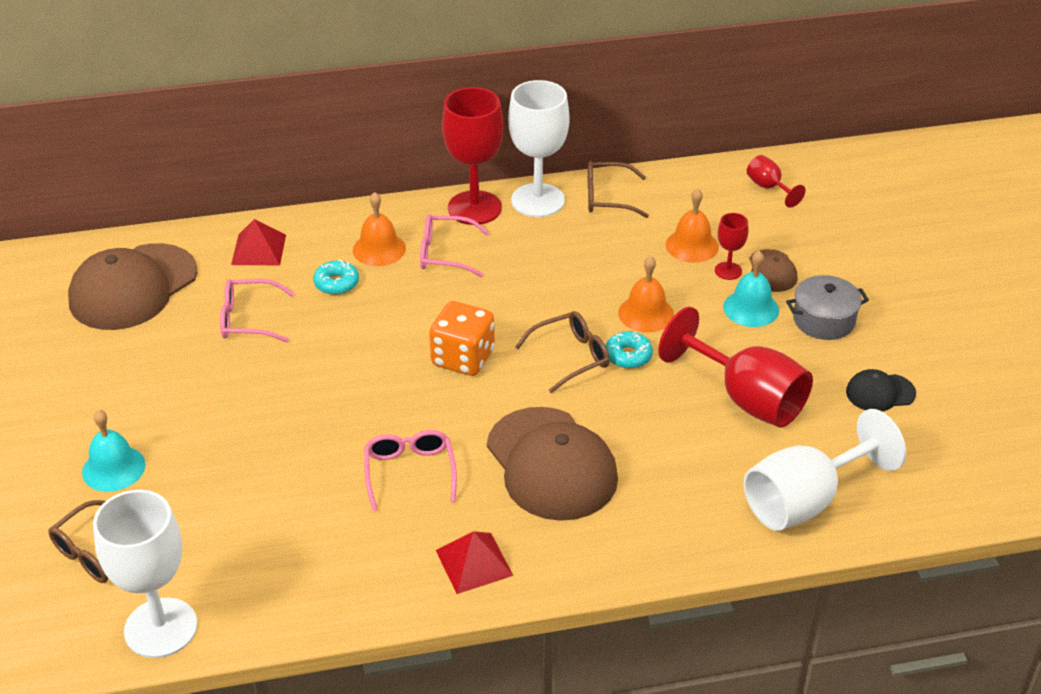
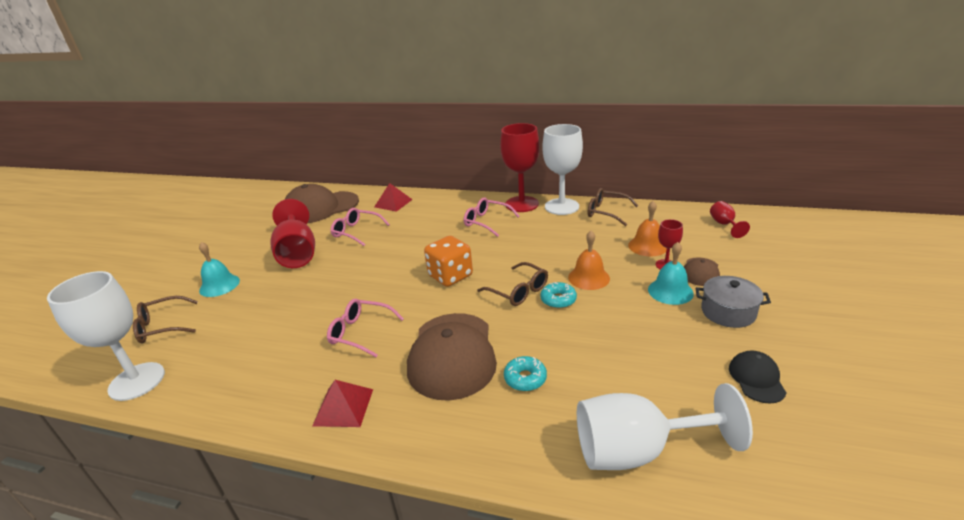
camera: 30 degrees right, 10 degrees down
(336, 283) = (416, 224): turquoise donut -> turquoise donut (525, 378)
(379, 249) = (453, 213): orange bell -> none
(409, 472) = (360, 332): pink glasses -> pink glasses turned 90 degrees counterclockwise
(571, 357) = (518, 291): brown glasses -> brown glasses turned 45 degrees clockwise
(746, 398) = (631, 351): red goblet -> red goblet (297, 253)
(880, 393) = (756, 379): black cap -> black cap turned 75 degrees clockwise

